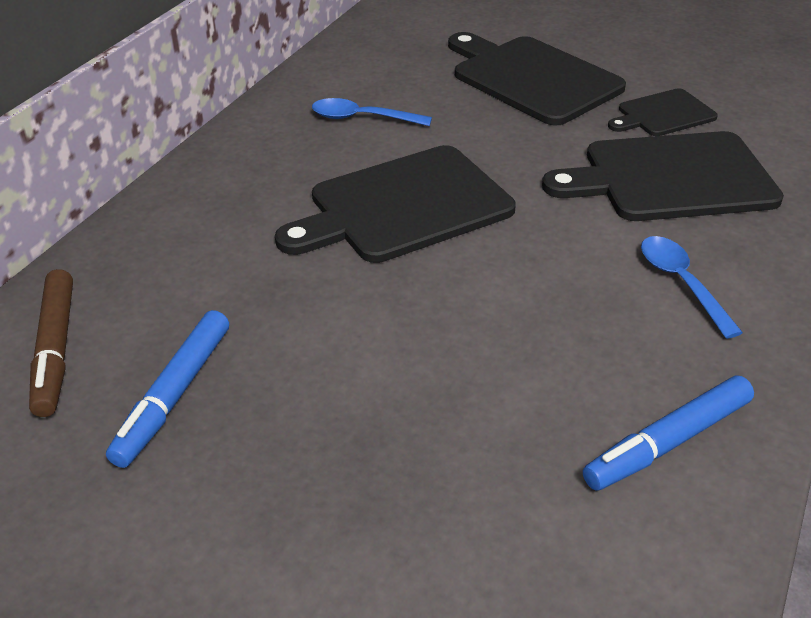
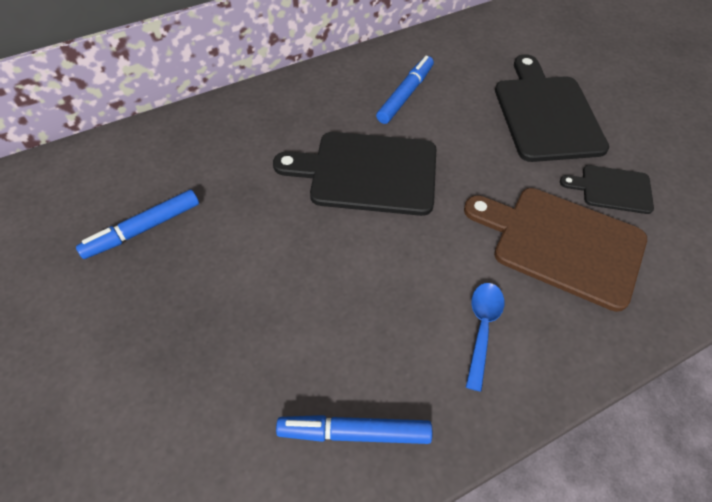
camera: 35 degrees right, 15 degrees up
(55, 350) = (119, 169): brown marker -> none
(362, 118) = (405, 95): blue spoon -> blue marker
(670, 178) = (561, 244): black cutting board -> brown cutting board

